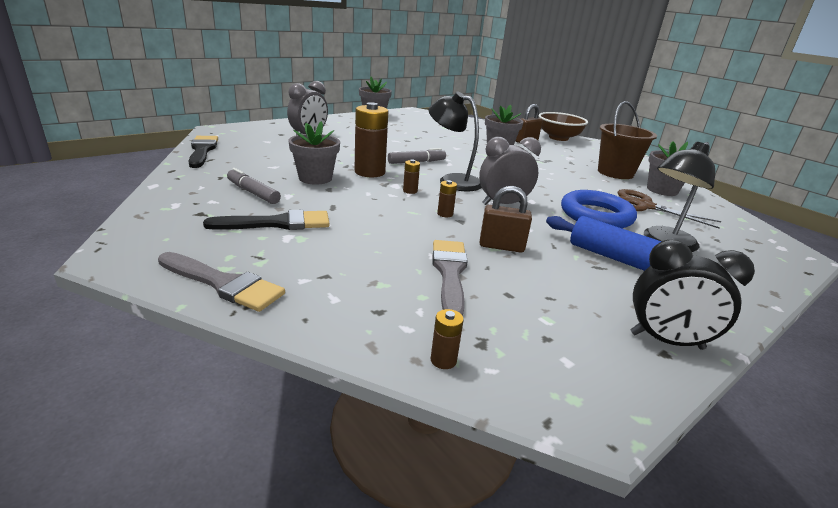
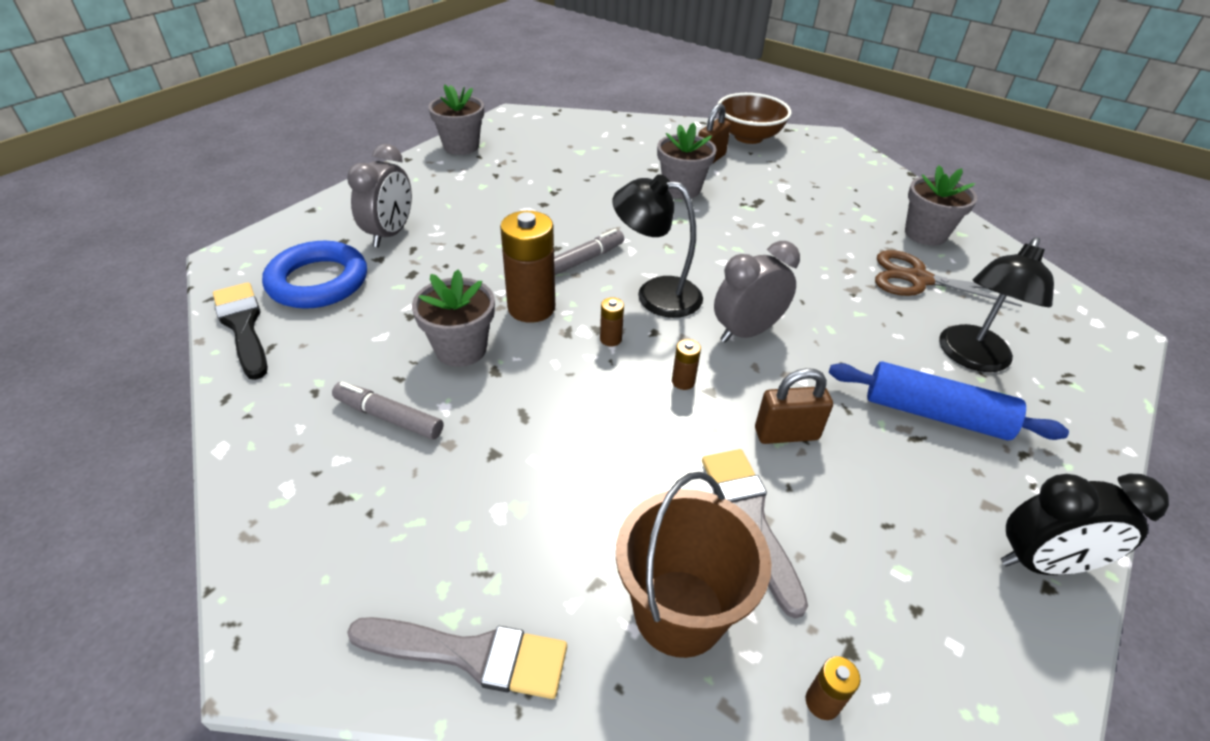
camera: 15 degrees left, 15 degrees up
(276, 223) = (466, 484): black brush -> none
(596, 215) = (870, 321): blue ring -> blue ring (318, 281)
(615, 173) = (854, 208): brown bucket -> brown bucket (679, 612)

